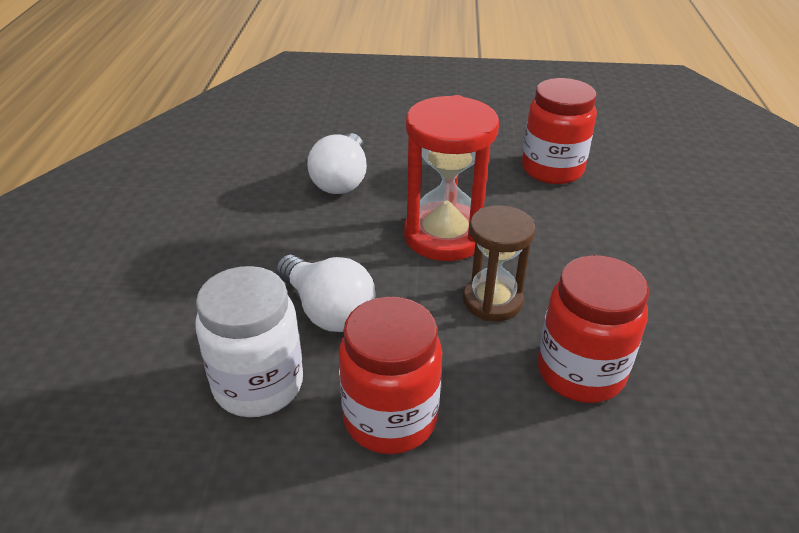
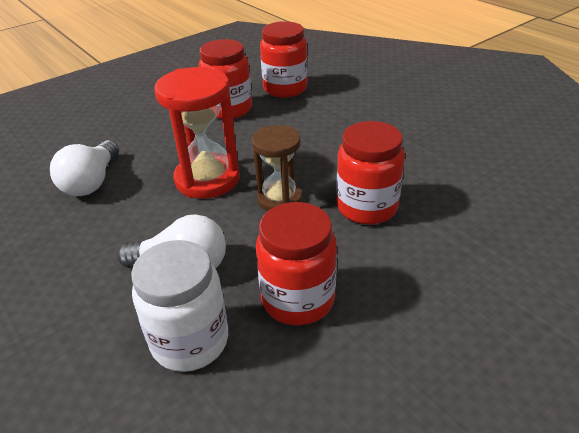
camera: 40 degrees left, 0 degrees up
(341, 180) = (92, 182): white light bulb -> white light bulb turned 45 degrees clockwise
(647, 175) = (285, 88): none -> red jar

